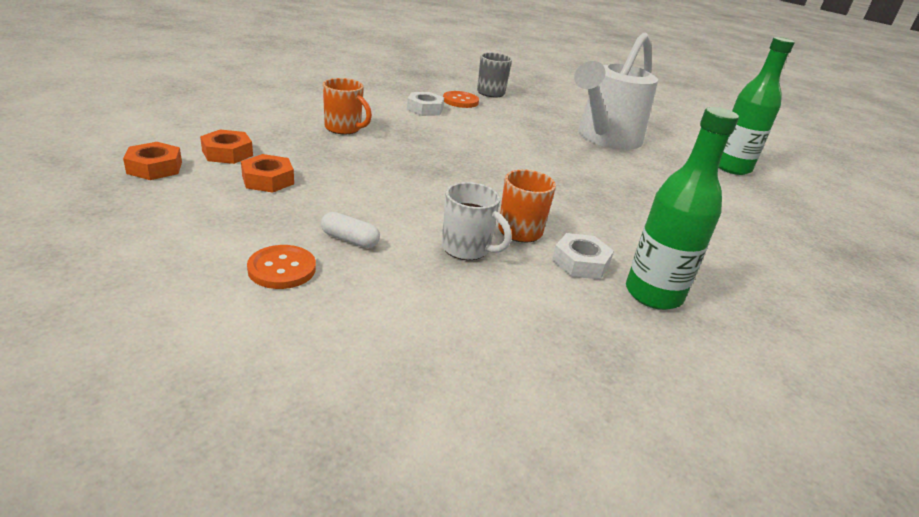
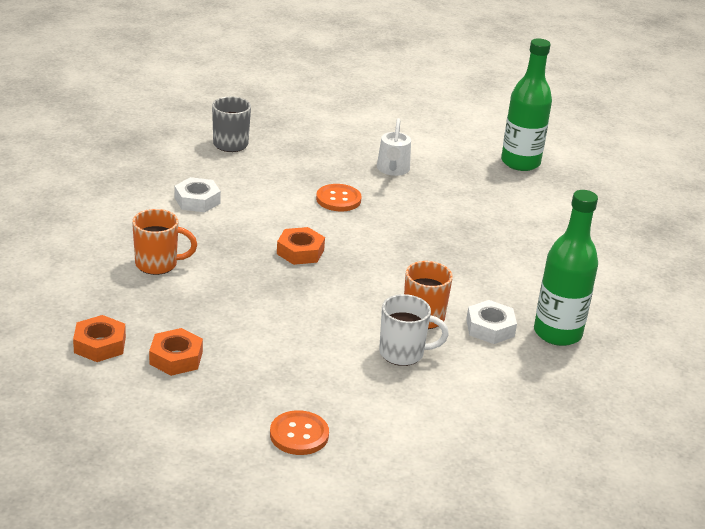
camera: 30 degrees left, 0 degrees up
(154, 168) = (64, 391): orange nut -> orange nut (300, 252)
(350, 240) = (313, 386): white capsule -> none
(460, 101) = (216, 172): orange button -> orange button (338, 199)
(604, 139) = (392, 170): white watering can -> white watering can, size x0.46

